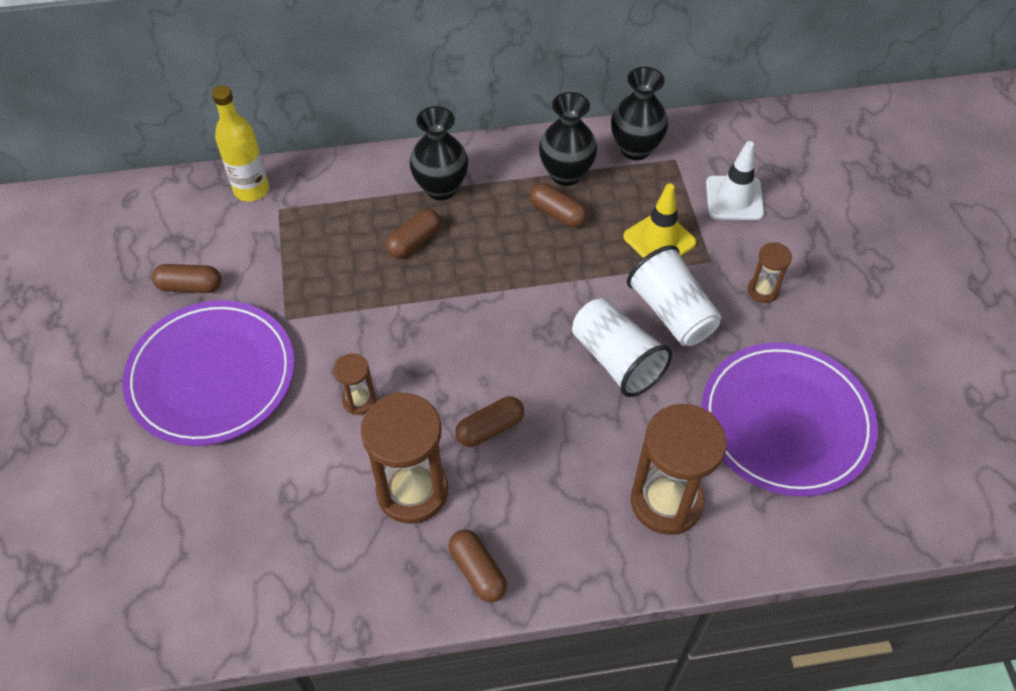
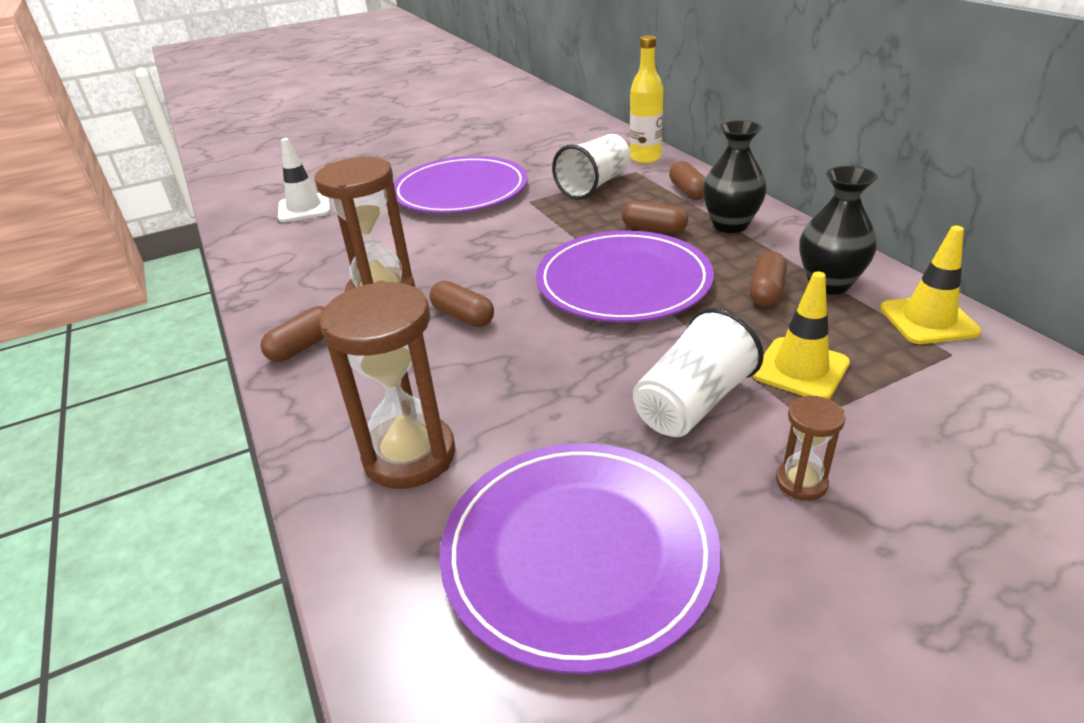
camera: 75 degrees right, 20 degrees down
(190, 286) = (535, 164): brown capsule -> brown capsule (688, 191)
(359, 400) = (465, 248): brown hourglass -> none
(495, 296) = (623, 282): none -> purple plate
(616, 360) = (592, 375): white cup -> white cup (594, 185)
(635, 149) = (928, 320): black vase -> yellow traffic cone
(734, 198) = (946, 420): white traffic cone -> white traffic cone (304, 208)

